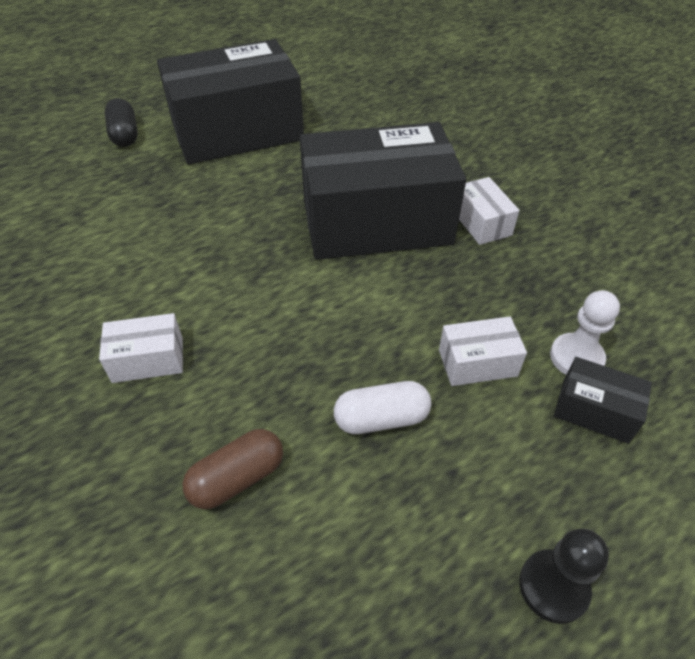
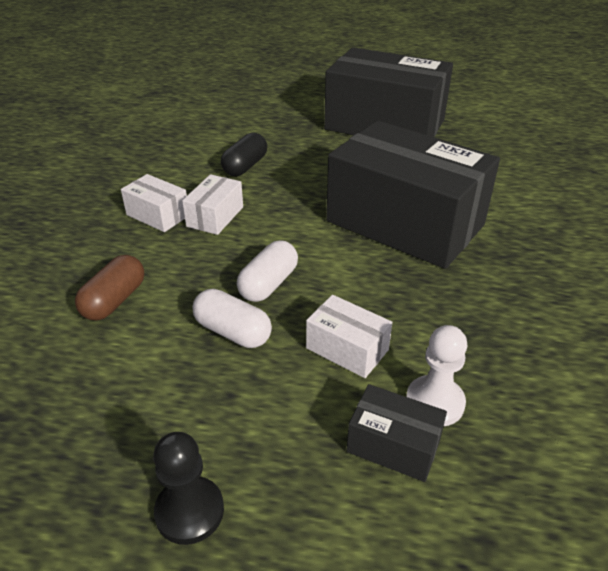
camera: 45 degrees right, 10 degrees down
(125, 135) = (310, 98): black capsule -> black capsule (245, 166)
(237, 478) = (114, 300): brown capsule -> brown capsule turned 75 degrees counterclockwise
(349, 353) = (268, 284): none -> white capsule
(481, 223) = (493, 269): white box -> white box (215, 216)
(595, 410) = (393, 445): black box -> black box turned 45 degrees counterclockwise

